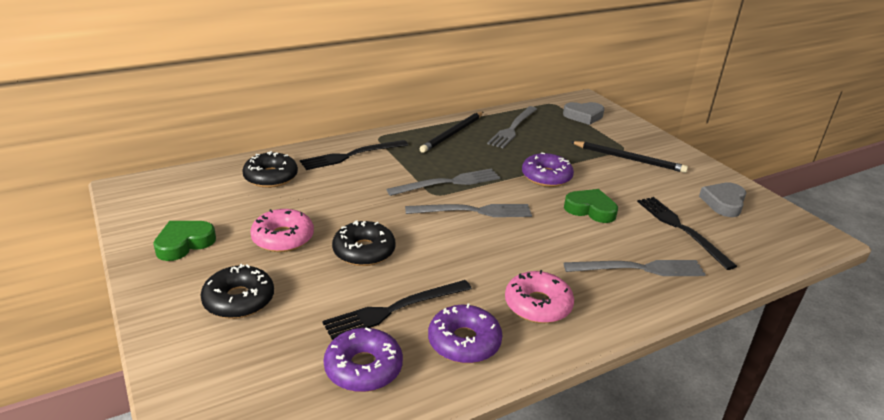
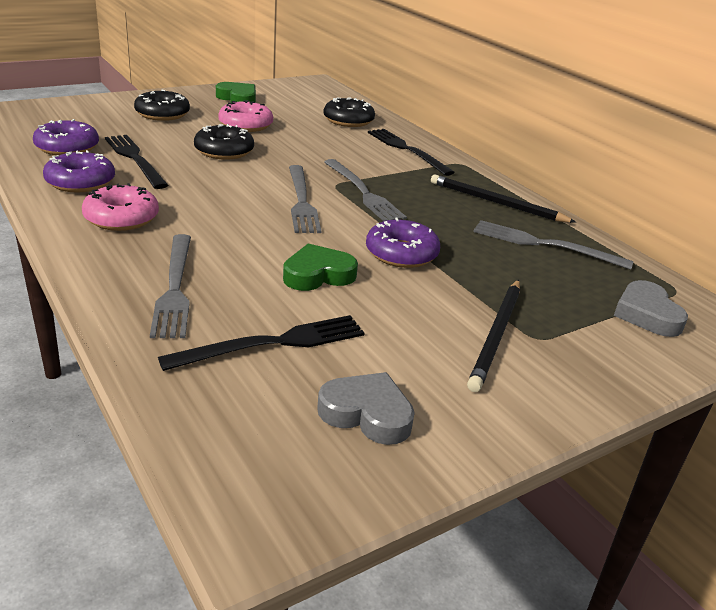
camera: 85 degrees right, 0 degrees up
(590, 210) = (318, 275): green heart -> green heart turned 135 degrees counterclockwise

